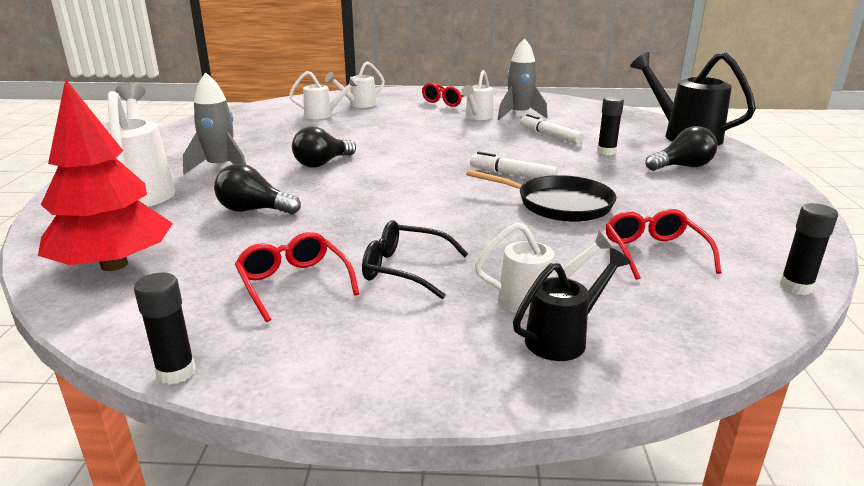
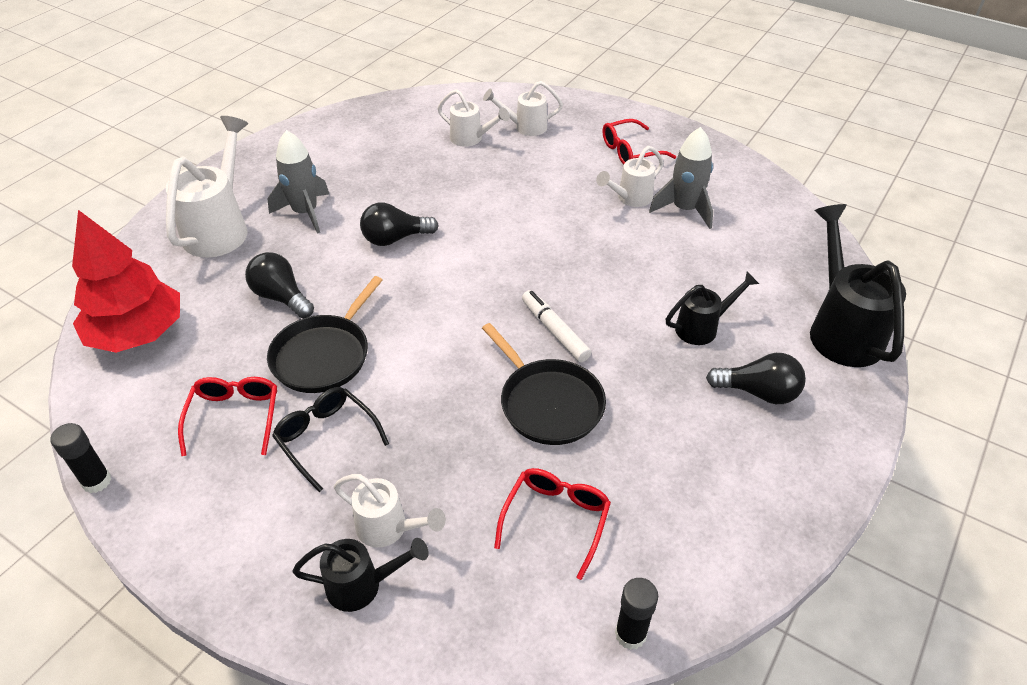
camera: 30 degrees right, 20 degrees up
(338, 228) = (324, 355): none -> black pan
(549, 136) = (672, 269): white marker -> none
(606, 152) = (703, 327): black glue stick -> black watering can

